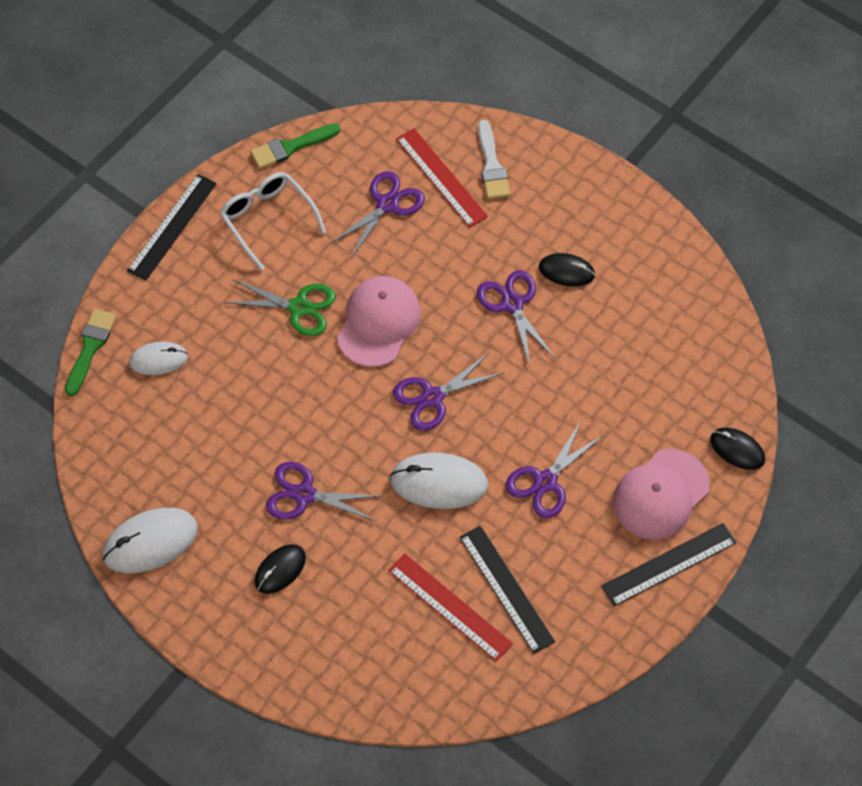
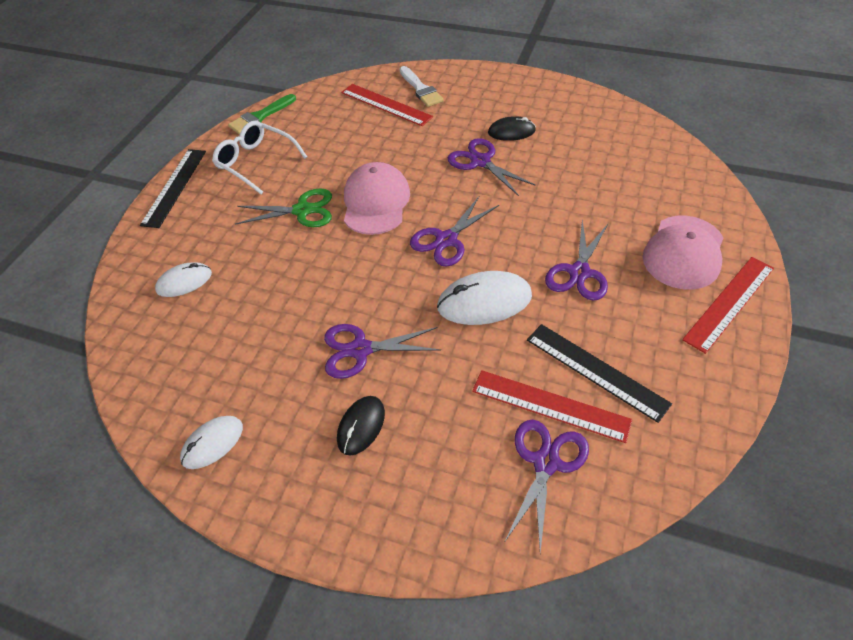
camera: 15 degrees left, 10 degrees down
(90, 348) = (115, 291): green brush -> none
(150, 542) = (212, 443): white mouse -> white mouse, size x0.62
(387, 204) = (351, 129): purple scissors -> purple scissors (546, 462)
(669, 565) = (729, 303): black ruler -> red ruler
(737, 449) = (722, 203): black mouse -> none

